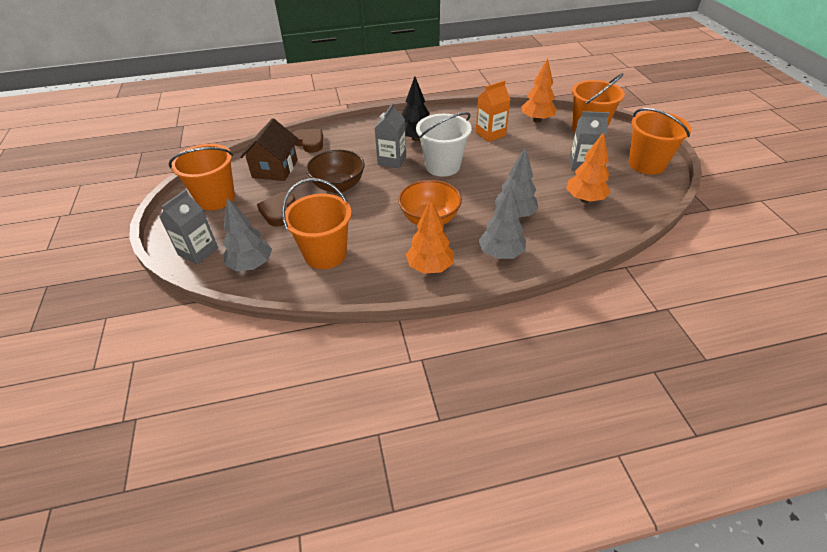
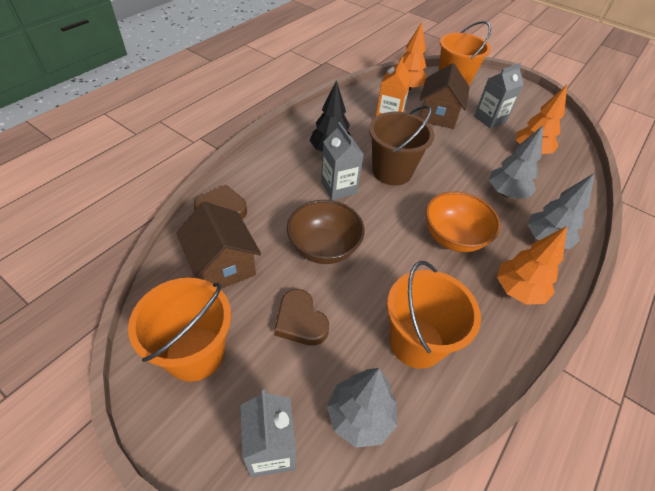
camera: 45 degrees left, 5 degrees up
(442, 166) = (392, 171): white bucket -> brown bucket
(537, 146) = (438, 115): none -> brown house
(646, 164) = (526, 99): orange bucket -> none

